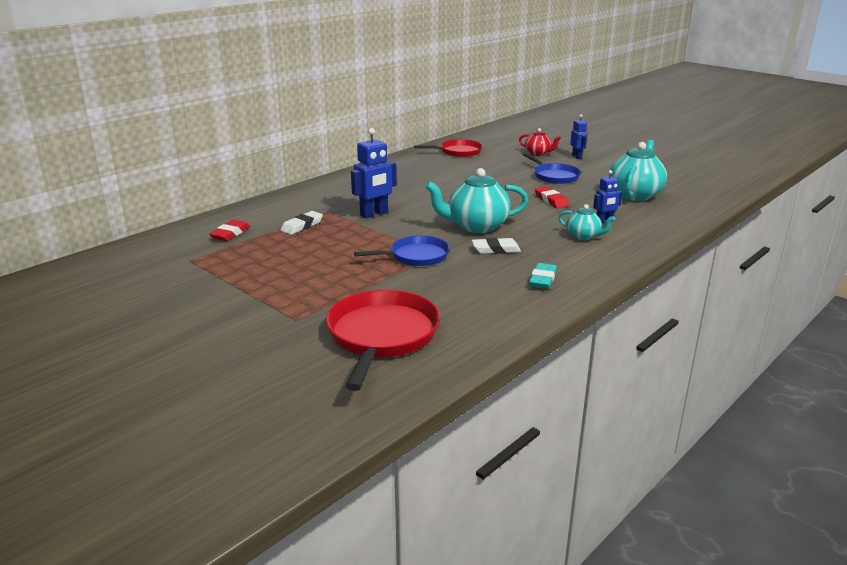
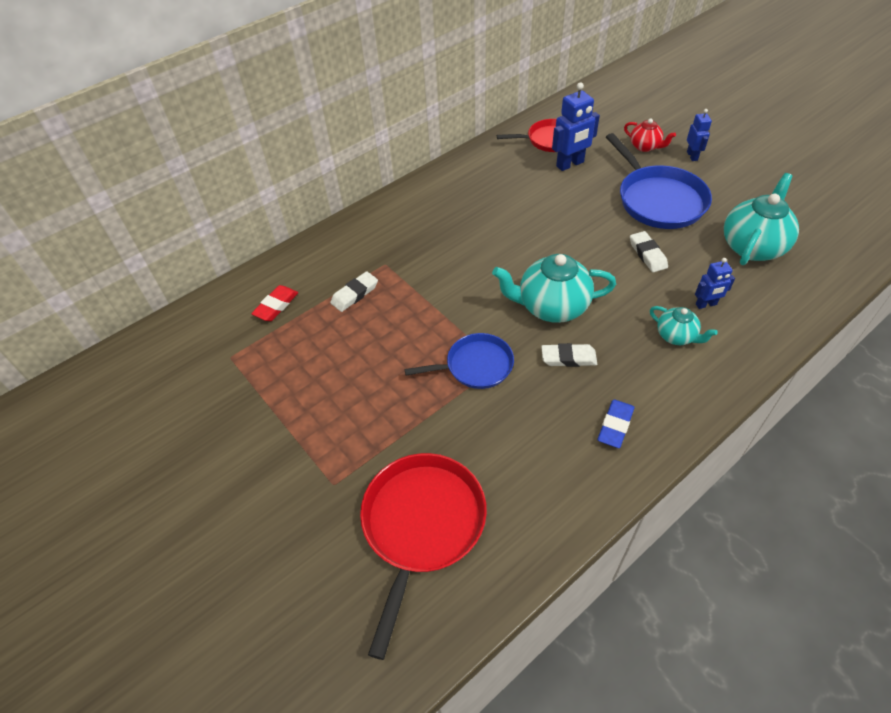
camera: 10 degrees right, 25 degrees up
(374, 214) = (437, 273): blue robot -> blue robot (570, 164)
(542, 279) = (615, 425): turquoise eraser -> blue eraser
(551, 200) = (647, 254): red eraser -> white eraser
(554, 176) = (658, 200): blue pan -> blue pan, size x1.60

